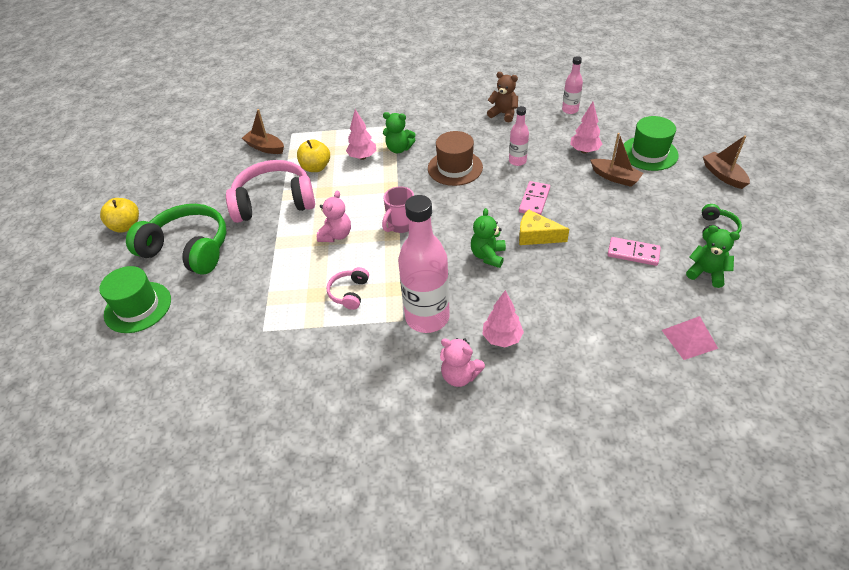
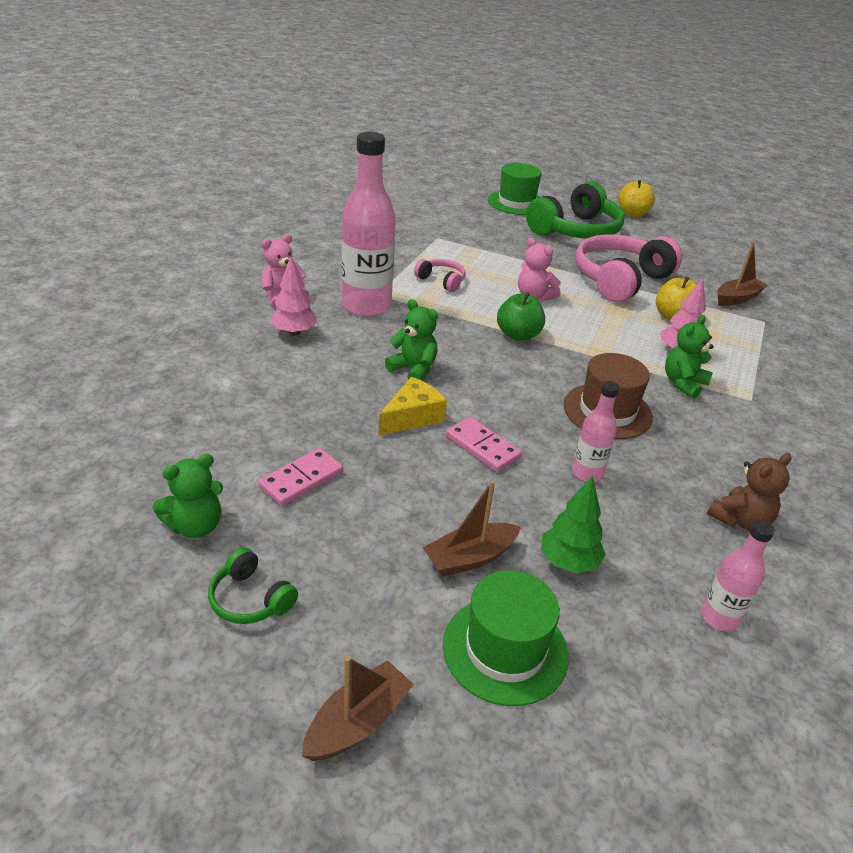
camera: 110 degrees right, 10 degrees down
(274, 202) = (620, 280): pink headphones -> pink headphones turned 150 degrees counterclockwise
(400, 225) = (518, 335): pink mug -> green apple
(584, 151) = (568, 562): pink tree -> green tree
(689, 339) = (138, 444): pink pyramid -> none
(723, 175) = (357, 722): brown boat -> brown boat turned 45 degrees counterclockwise

